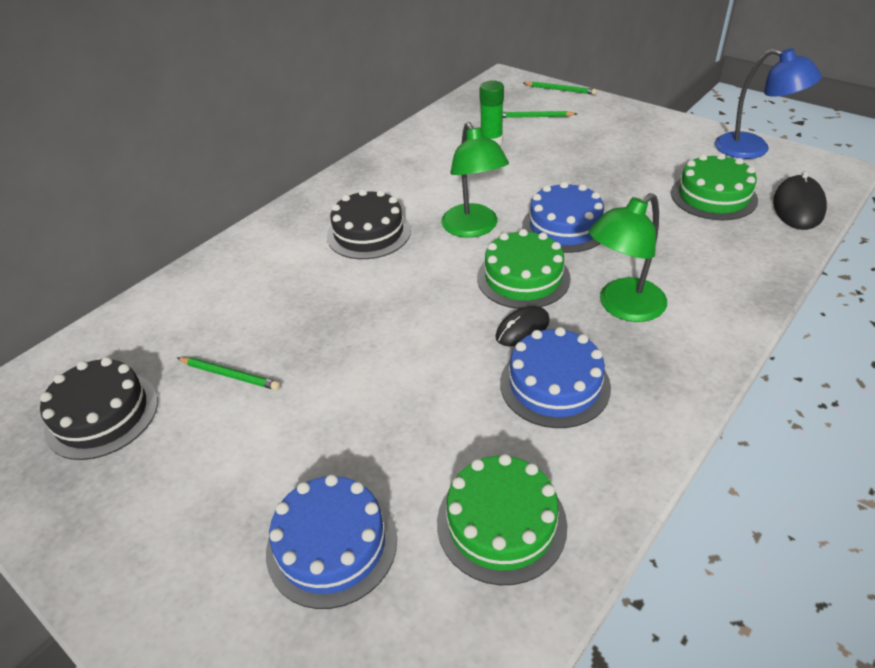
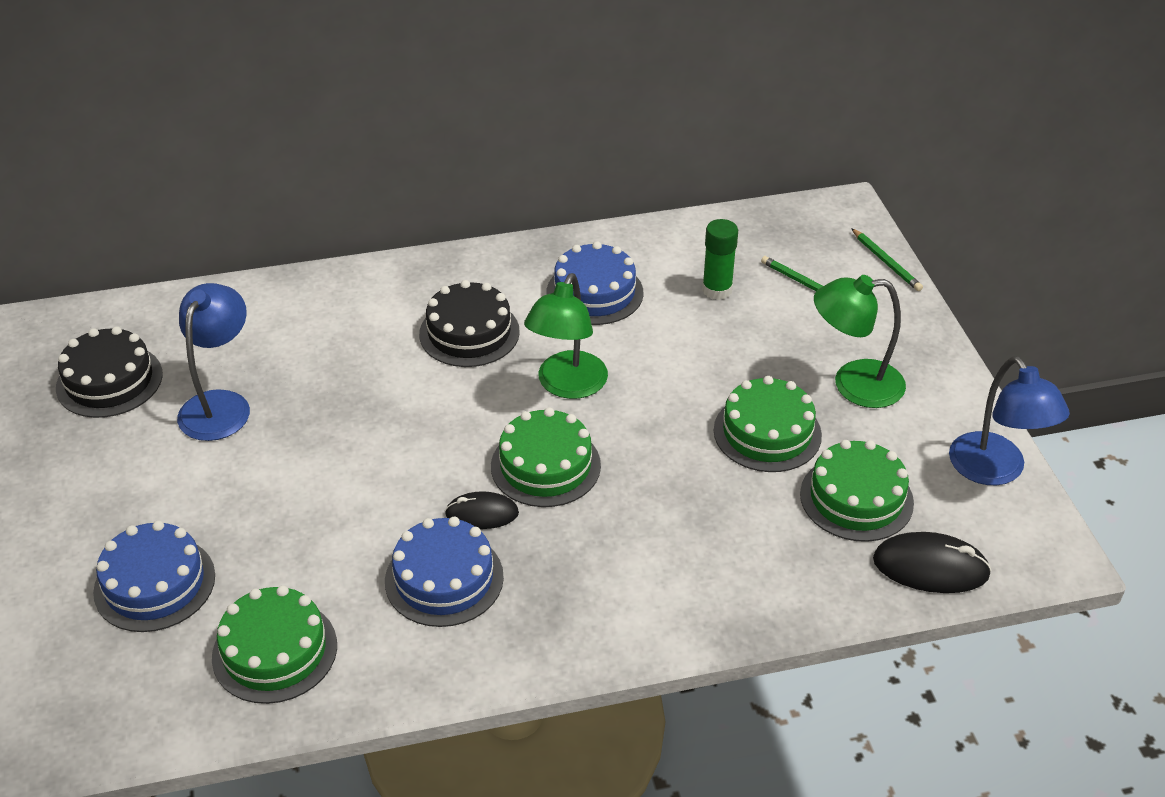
camera: 35 degrees right, 0 degrees up
(229, 375) = (220, 404): green pencil -> blue lamp
(565, 226) = (655, 437): blue cake -> blue cake (594, 292)
(621, 191) = (767, 432): none -> green cake
(623, 307) = (594, 551): green lamp -> green lamp (853, 384)
(798, 206) = (930, 567): black mouse -> black mouse turned 45 degrees clockwise

